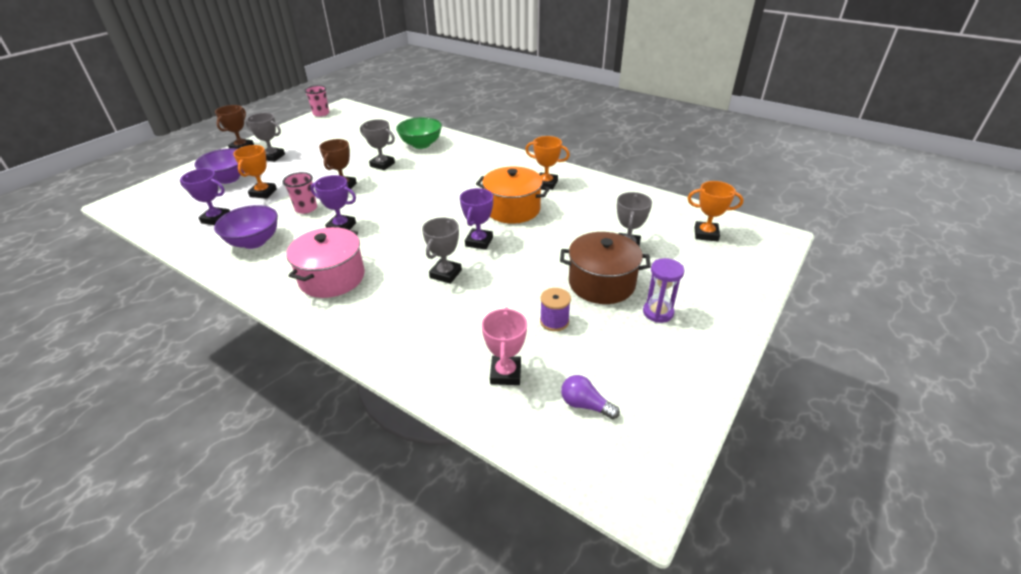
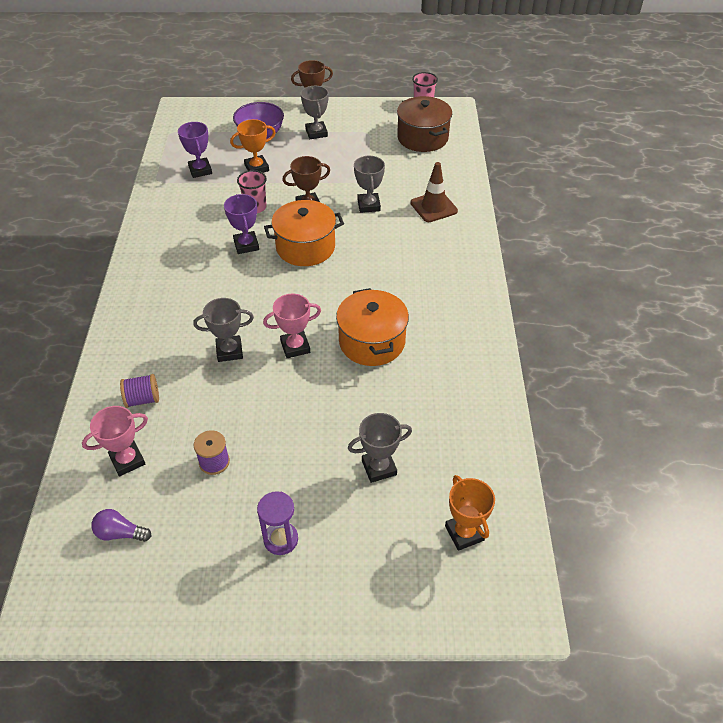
camera: 55 degrees right, 10 degrees up
(254, 242) = (187, 211): purple bowl -> none
(332, 278) = (174, 285): pink pot -> none
(384, 202) = (305, 247): none -> orange pot
(421, 144) = (433, 207): green bowl -> brown traffic cone
(444, 340) = (142, 399): none -> purple spool
(479, 242) = (295, 347): purple trophy -> pink trophy
(546, 184) = (447, 343): orange trophy -> none
(585, 405) = (120, 533): purple light bulb -> purple light bulb turned 75 degrees counterclockwise
(601, 283) = (296, 473): brown pot -> brown pot (422, 138)

